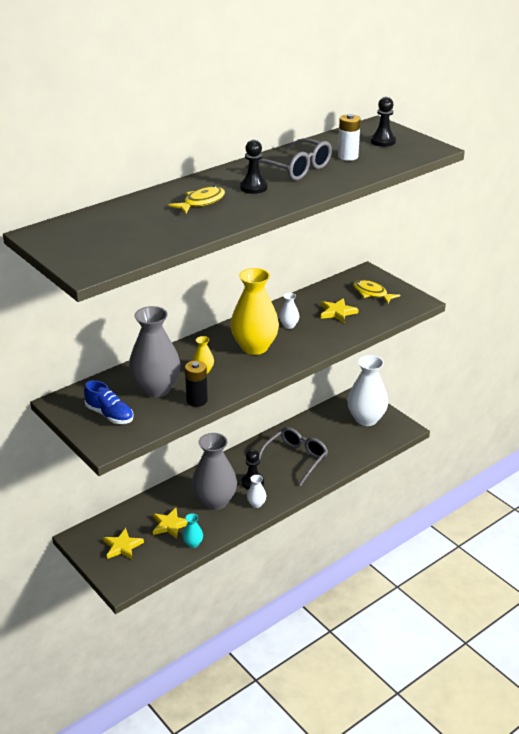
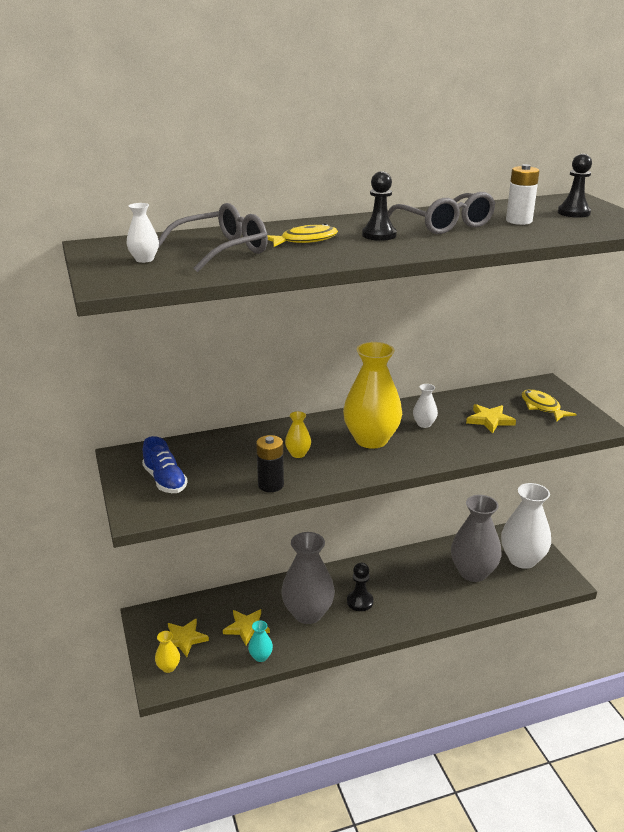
camera: 20 degrees right, 5 degrees down
(121, 571) = (168, 667): none -> yellow vase
(156, 389) = (233, 463): grey vase -> grey vase (473, 572)
(256, 504) = (353, 628): white vase -> white vase (144, 259)
(295, 459) = (420, 586): grey glasses -> grey glasses (222, 250)

